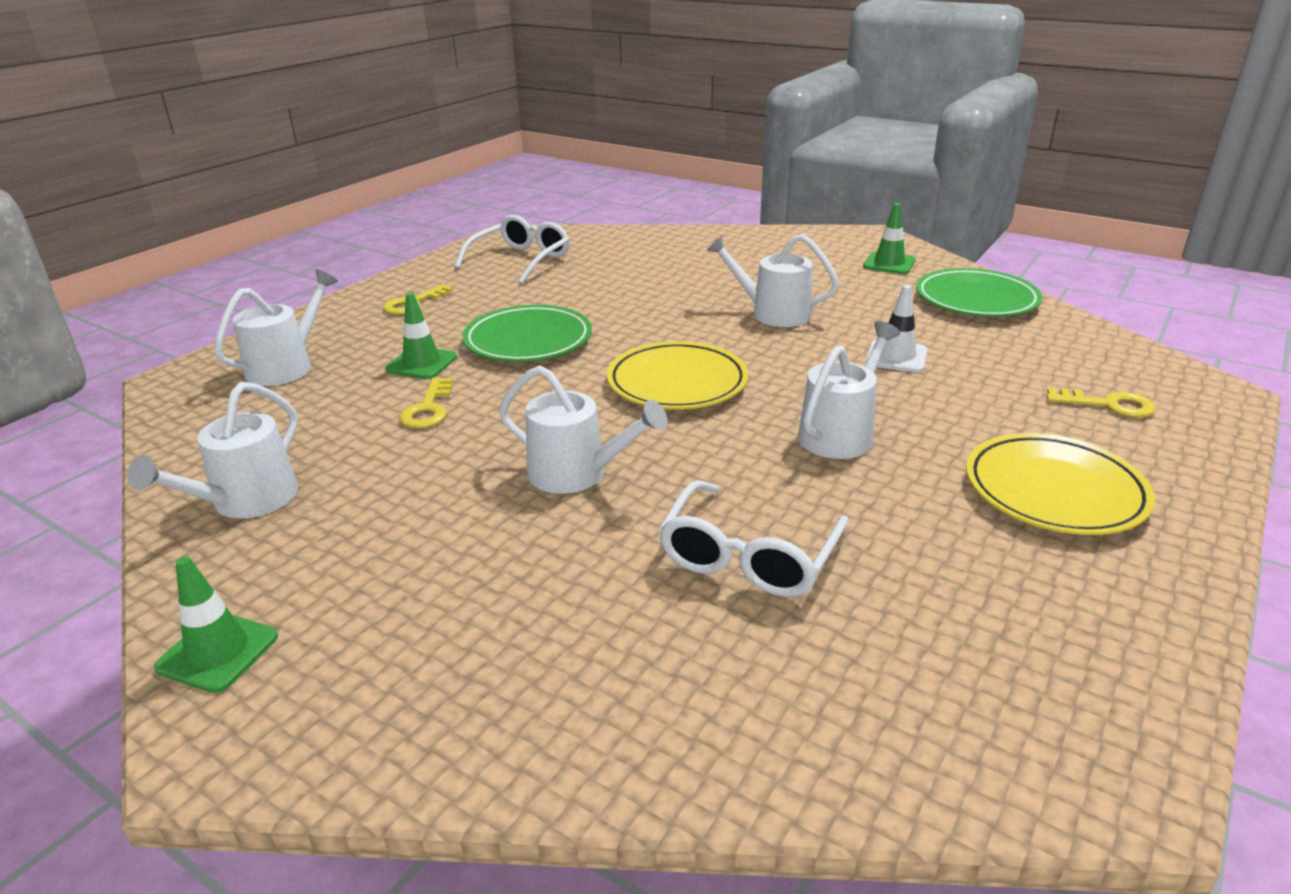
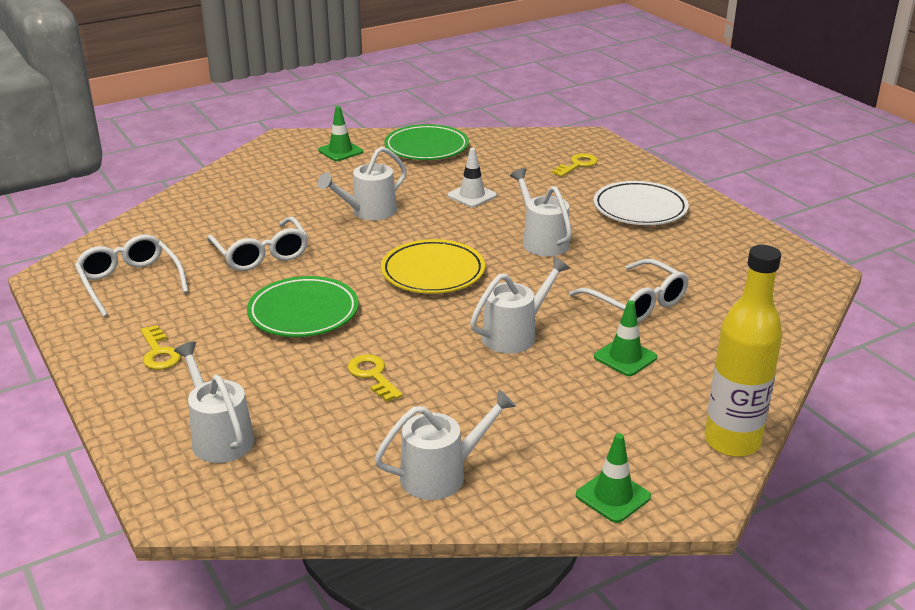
camera: 65 degrees left, 0 degrees up
(246, 501) = (441, 474): white watering can -> white watering can turned 75 degrees counterclockwise
(392, 759) = (732, 442): none -> yellow bottle
(421, 363) = (290, 367): green traffic cone -> green traffic cone (625, 357)
(428, 409) = (373, 376): yellow key -> yellow key turned 150 degrees counterclockwise
(622, 292) = (261, 254): none -> white glasses
(1054, 491) = (640, 209): yellow plate -> white plate

